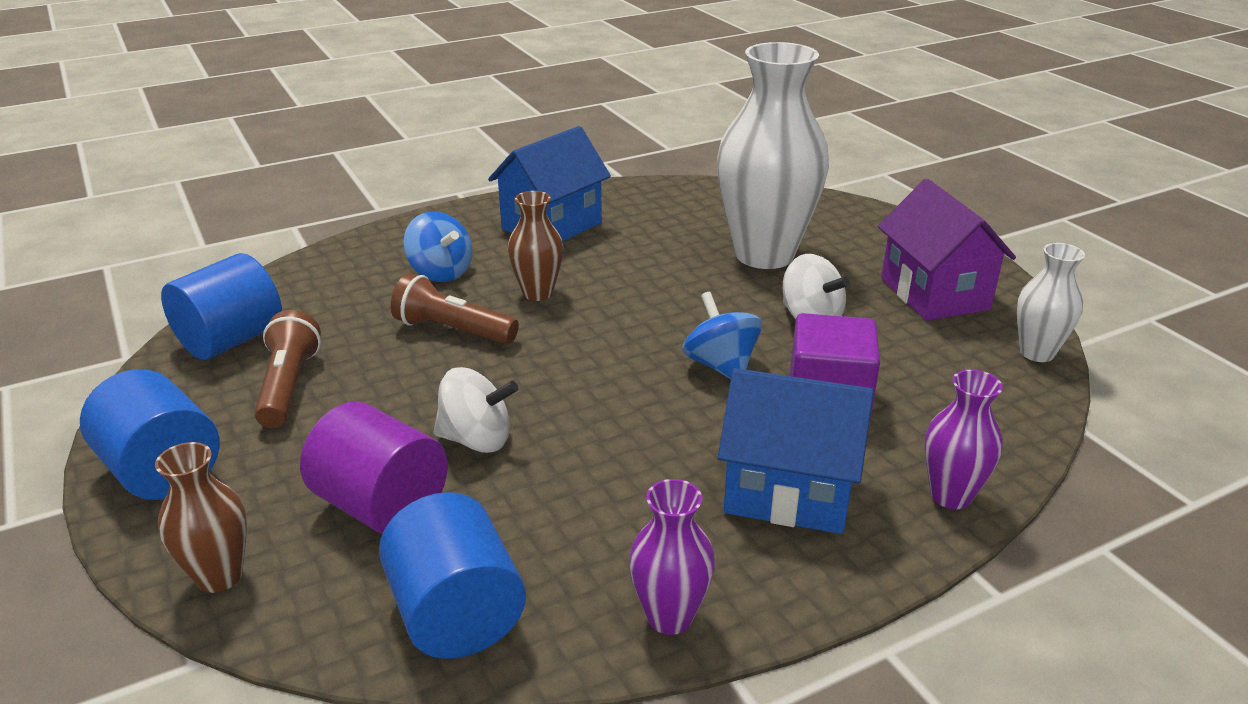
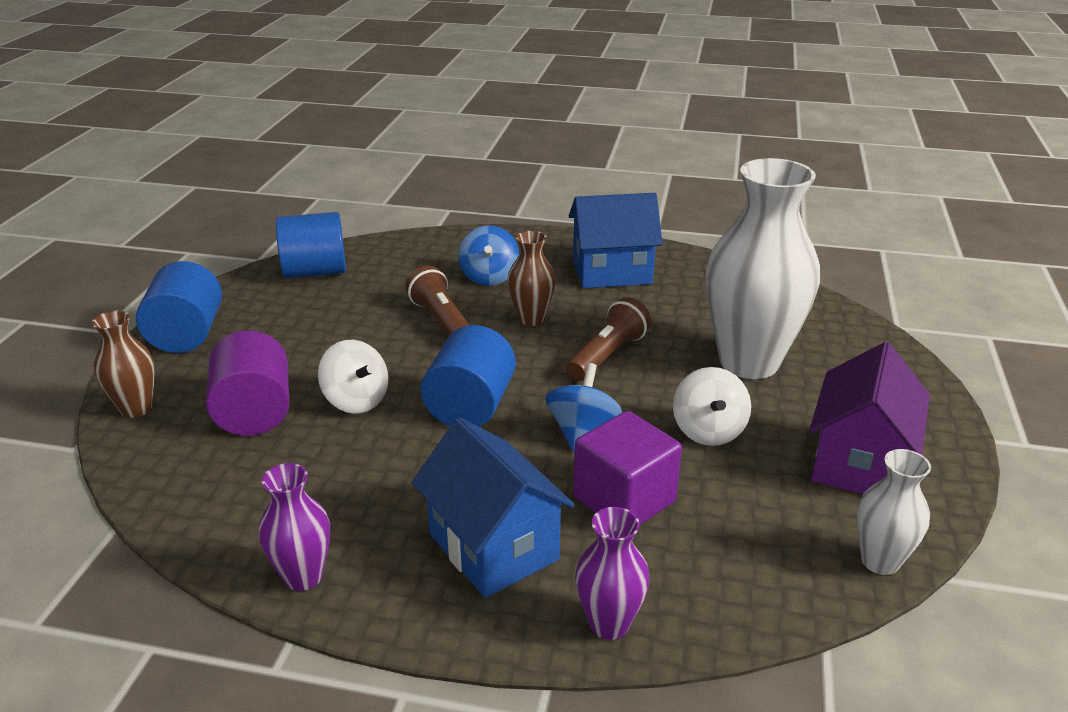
camera: 40 degrees right, 0 degrees up
(289, 386) = (306, 315): brown flashlight -> brown flashlight (608, 355)
(456, 614) = (204, 499): blue cylinder -> blue cylinder (470, 407)

